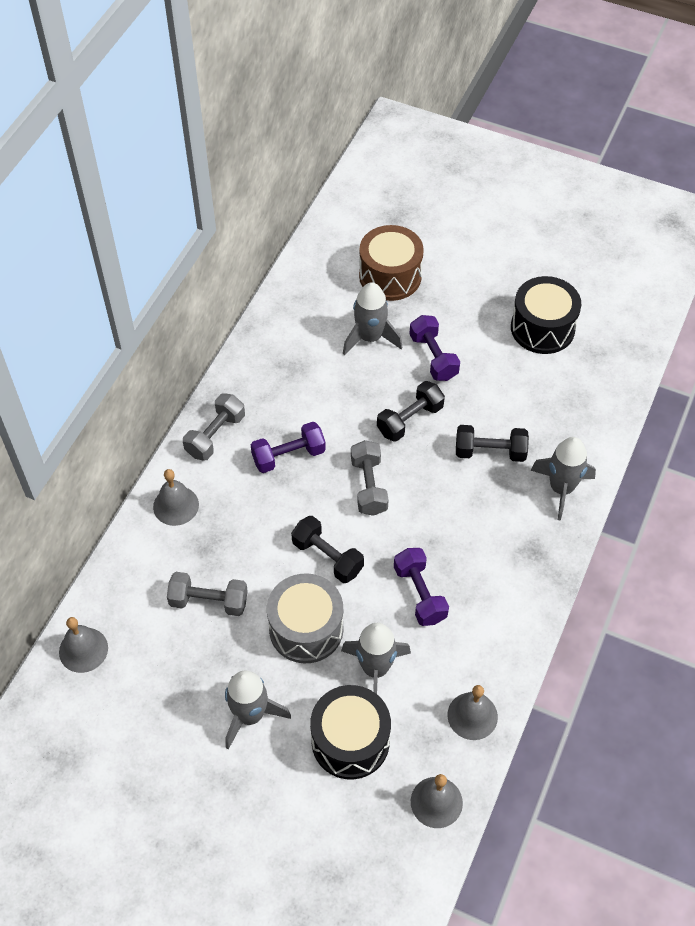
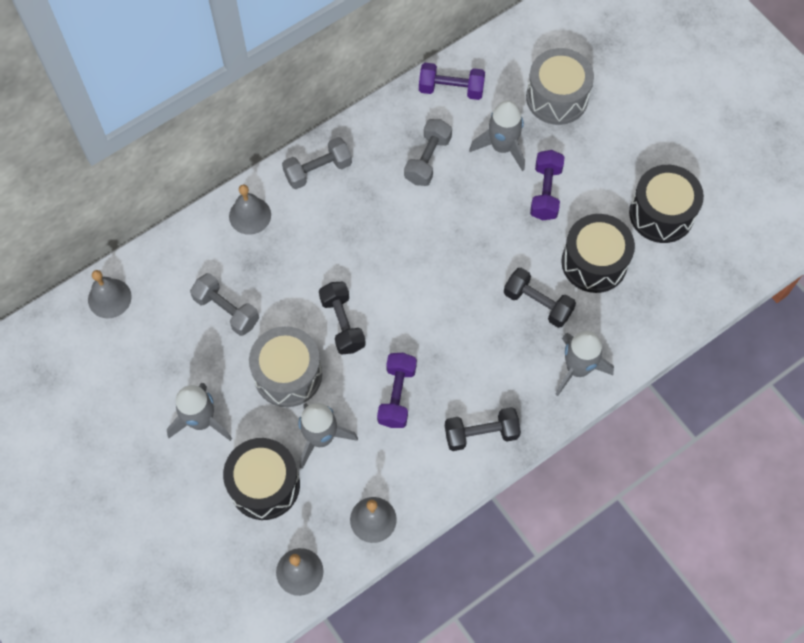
camera: 30 degrees right, 10 degrees up
(288, 456) = (366, 219): purple dumbbell -> purple dumbbell (451, 89)
(369, 486) = (415, 280): grey dumbbell -> grey dumbbell (428, 160)
(390, 276) = (557, 97): brown drum -> grey drum
(410, 420) = (487, 239): black dumbbell -> black dumbbell (481, 434)
(514, 394) = (594, 262): none -> black drum

